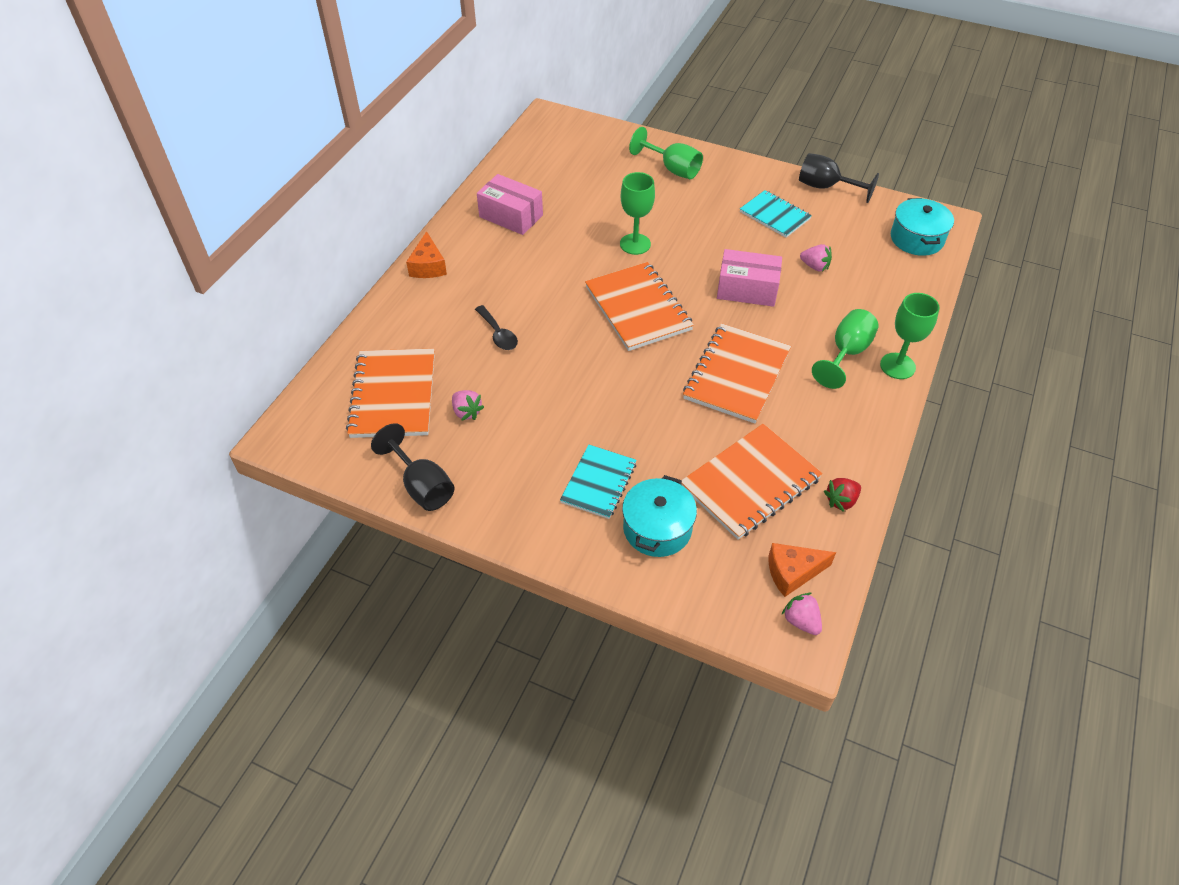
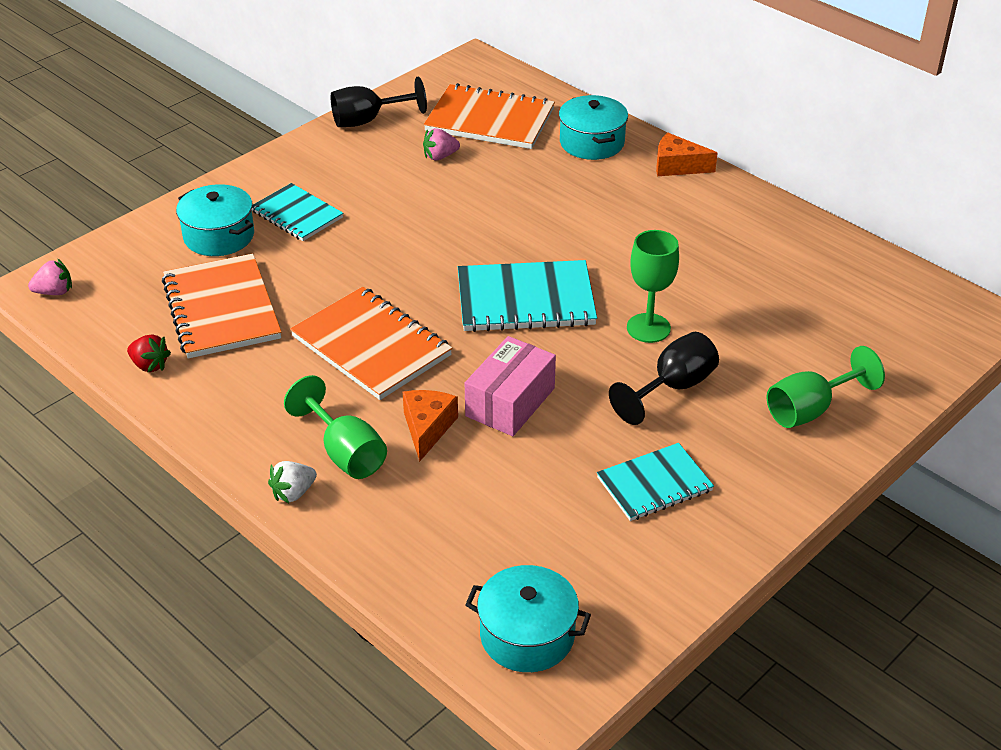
camera: 110 degrees right, 10 degrees down
(409, 321) = (592, 142): none -> turquoise pot
(498, 334) = (539, 193): black spoon -> none
(511, 216) = (749, 239): pink box -> none
(638, 308) = (525, 300): orange notebook -> turquoise notebook
(792, 572) = (103, 303): orange cheese -> orange cheese (427, 428)
(815, 266) = (521, 486): pink strawberry -> none
(825, 187) = (704, 573): black goblet -> black goblet (673, 387)
(841, 501) = (150, 365): red strawberry -> red strawberry turned 135 degrees clockwise
(897, 366) = (293, 493): green goblet -> white strawberry

